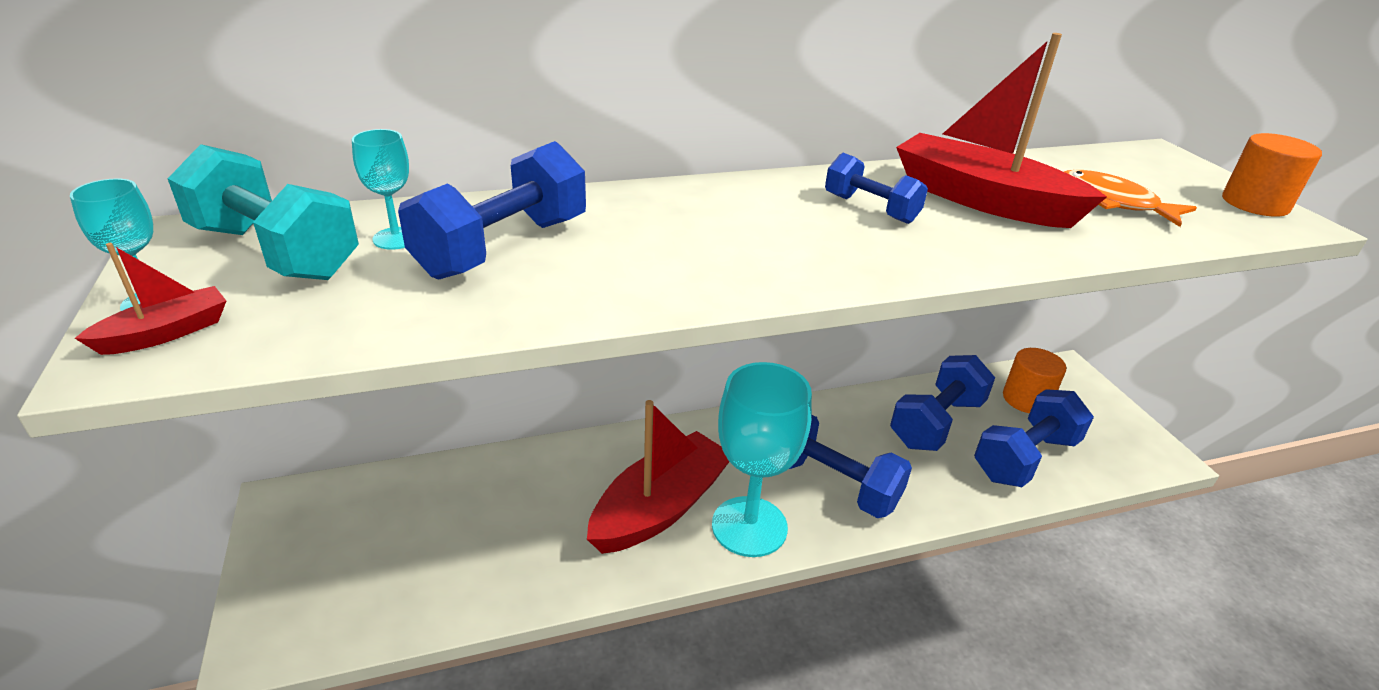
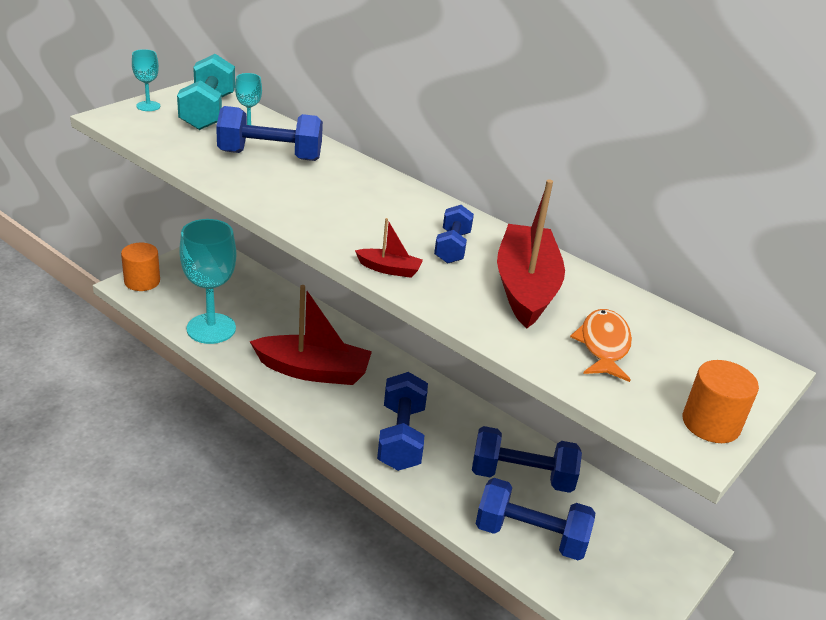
camera: 55 degrees right, 0 degrees up
(166, 333) = (133, 117): red boat -> red boat (389, 269)
(749, 526) = (330, 411): turquoise goblet -> turquoise goblet (211, 328)
(1026, 399) = (612, 526): orange cylinder -> orange cylinder (142, 281)

